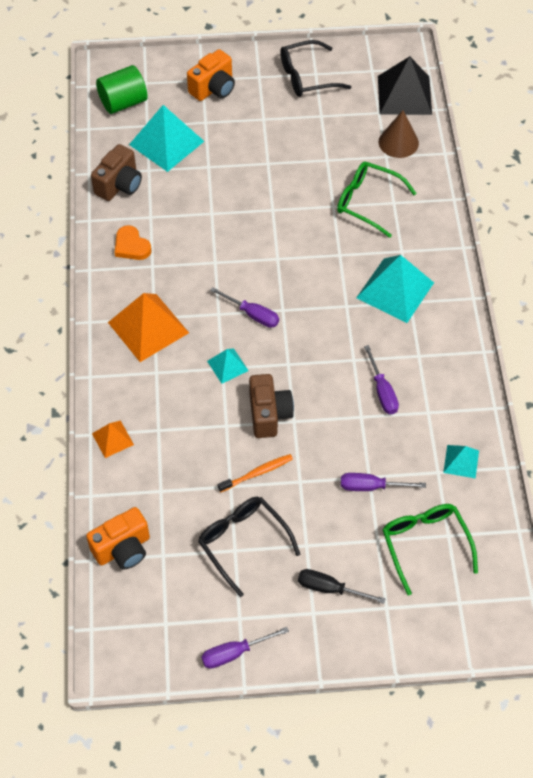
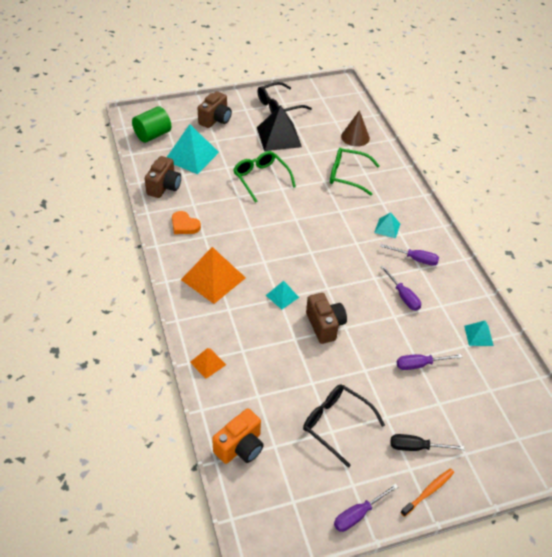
camera: 15 degrees left, 10 degrees down
(213, 88) = (215, 120): orange camera -> brown camera
(252, 314) = (289, 258): purple screwdriver -> purple screwdriver (415, 259)
(257, 473) = (330, 369): orange toothbrush -> orange toothbrush (428, 491)
(395, 290) = (387, 228): turquoise pyramid -> turquoise pyramid, size x0.51
(404, 95) = (349, 109): black pyramid -> black pyramid (279, 137)
(425, 544) = (476, 400): green glasses -> green glasses (261, 178)

